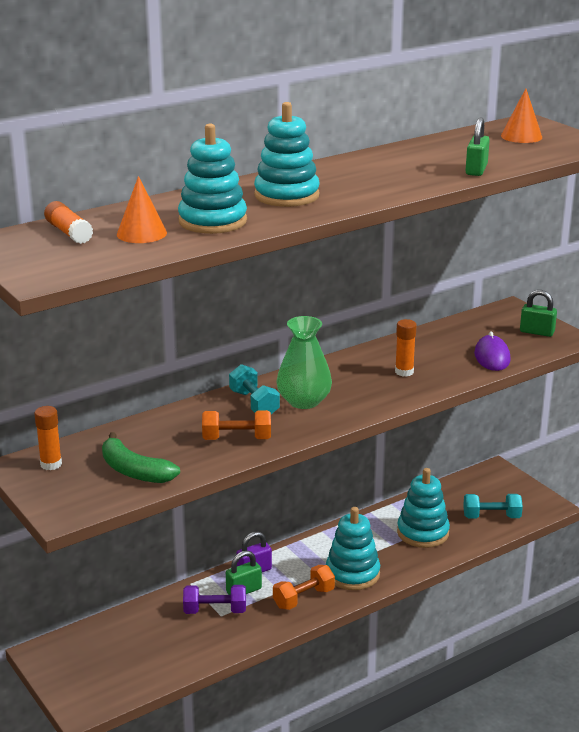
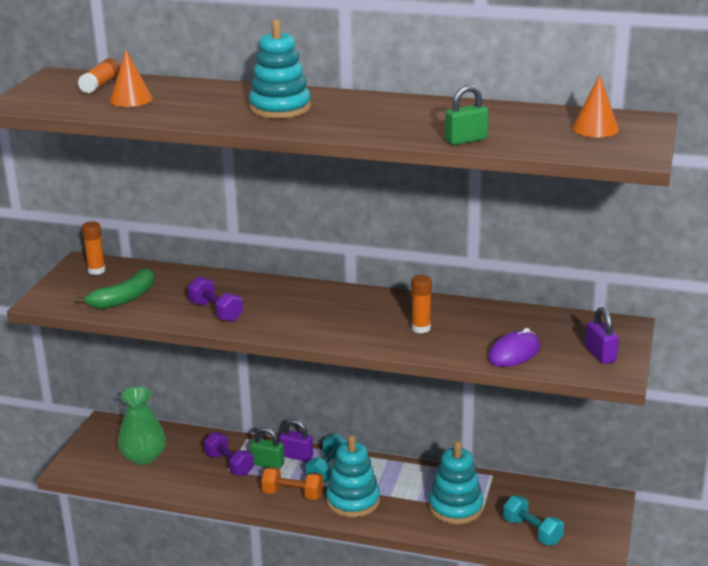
camera: 50 degrees right, 0 degrees up
(134, 471) = (124, 298): green banana -> green banana turned 135 degrees counterclockwise
(212, 221) = (187, 107): turquoise stacking toy -> none
(237, 439) = (216, 312): orange dumbbell -> purple dumbbell
(254, 404) = (275, 296): turquoise dumbbell -> turquoise dumbbell (327, 469)
(304, 401) = (308, 311): green vase -> green vase (143, 457)
(537, 332) = (600, 355): green padlock -> purple padlock

